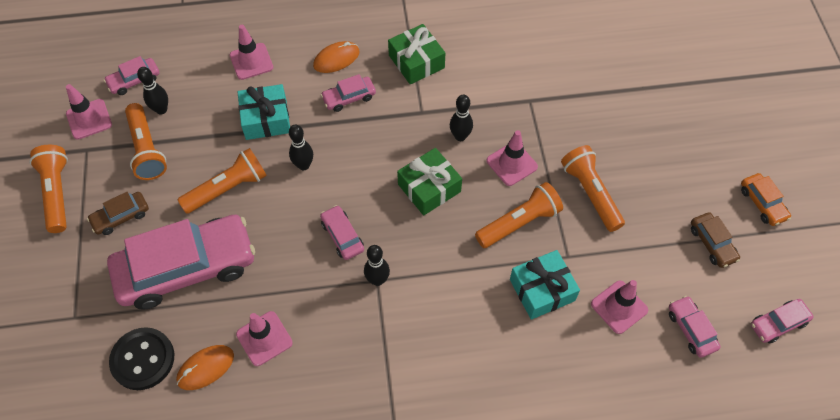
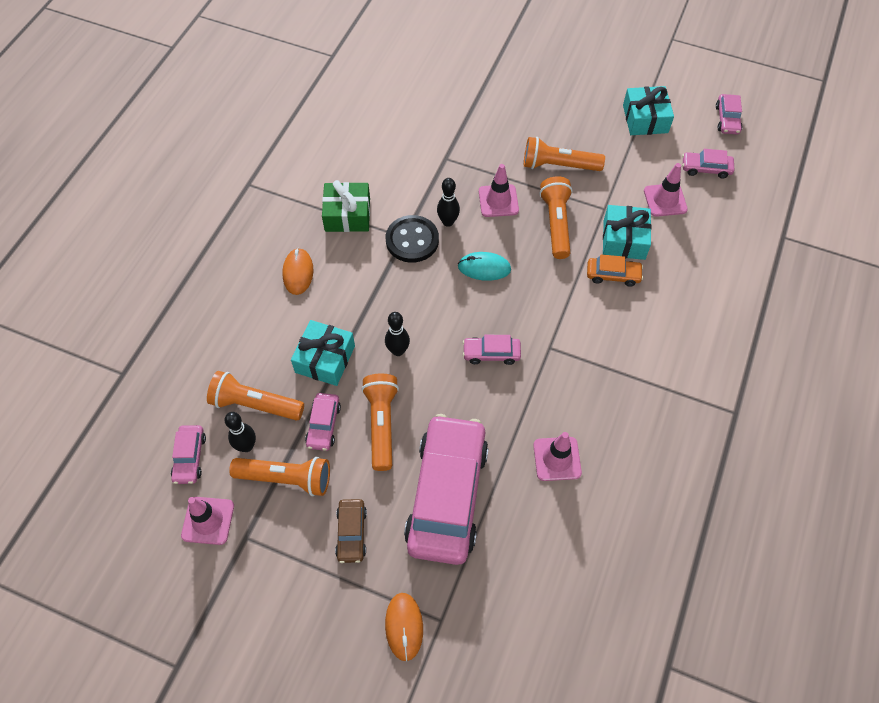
camera: 60 degrees left, 0 degrees up
(57, 193) = (281, 586): orange flashlight -> orange flashlight (255, 404)
(143, 359) = (522, 571): black button -> black button (412, 240)
(206, 368) = (560, 519): orange mouse -> orange mouse (404, 626)
(251, 61) = (247, 342): pink traffic cone -> none
(349, 98) = (349, 283): pink car -> pink car (323, 425)
(377, 280) = (550, 347): black bowling pin -> none
(429, 188) = (484, 268): green gift -> turquoise mouse
(712, 243) = (645, 119): brown car -> turquoise gift
(762, 203) = (630, 73): orange car -> orange car (613, 275)

